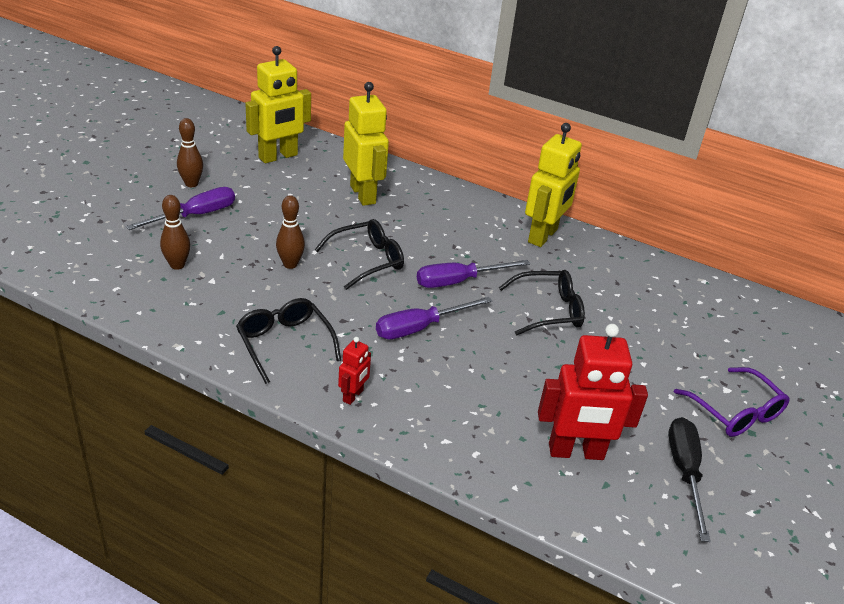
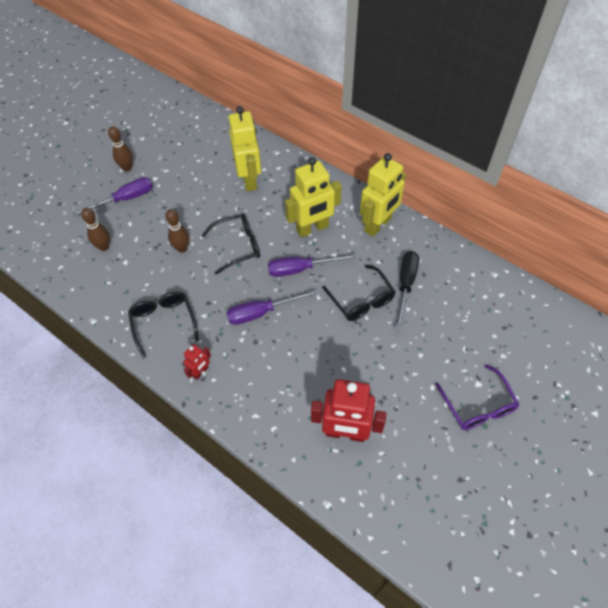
camera: 15 degrees right, 20 degrees up
(278, 156) = (194, 140): yellow robot -> yellow robot (312, 228)
(548, 310) = (361, 300): black glasses -> black glasses turned 60 degrees clockwise
(685, 473) = (420, 458): black screwdriver -> black screwdriver (405, 285)

